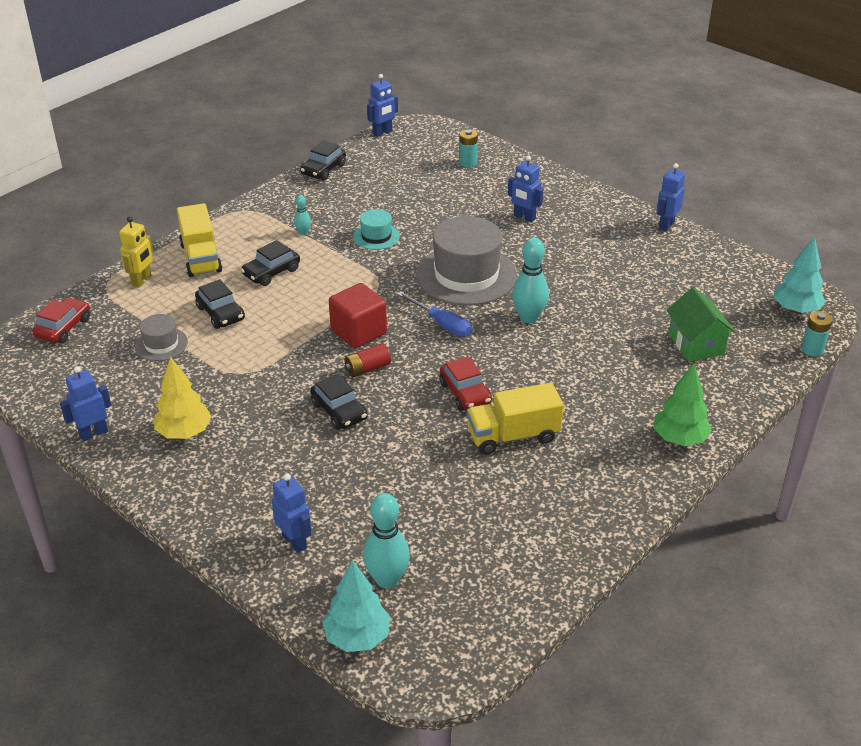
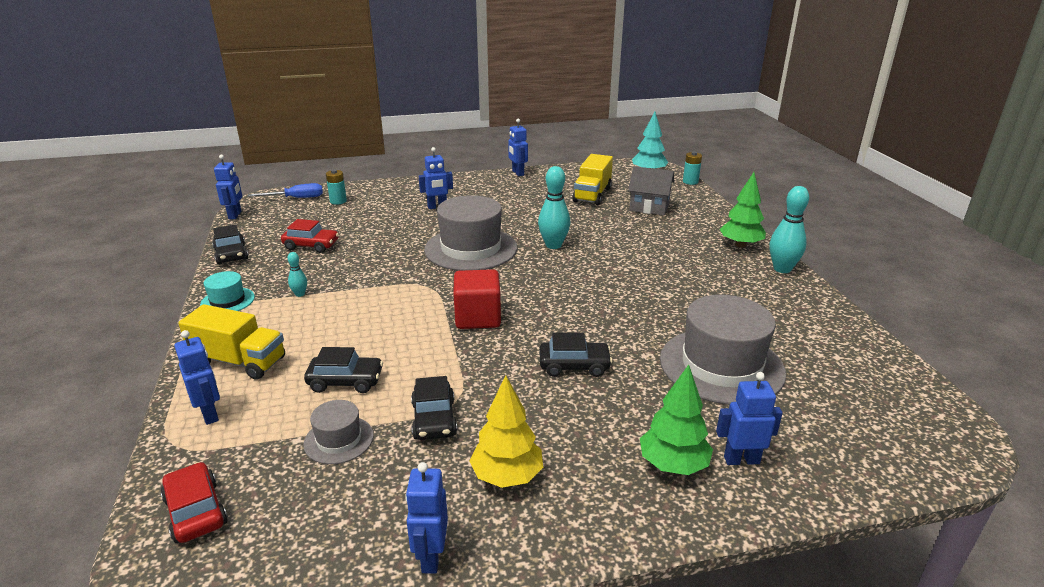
camera: 55 degrees left, 10 degrees down
(142, 280) = (210, 414): yellow robot -> blue robot
(259, 507) = (673, 465): none -> green tree
(271, 272) = (328, 330): black car -> black car (434, 419)
(357, 637) = (899, 469): turquoise tree -> none
(367, 368) = (532, 331): red battery -> none
(376, 236) = (363, 265): turquoise hat -> turquoise hat (227, 301)
(387, 579) = (825, 422): turquoise bowling pin -> turquoise bowling pin (782, 269)
(418, 494) = (721, 365): none -> grey hat
(441, 324) = (517, 279): blue screwdriver -> blue screwdriver (296, 198)
(465, 393) = (613, 300): red car -> red car (311, 245)
(513, 436) = (684, 299): yellow truck -> yellow truck (592, 195)
(696, 344) = (649, 207): green house -> grey house

